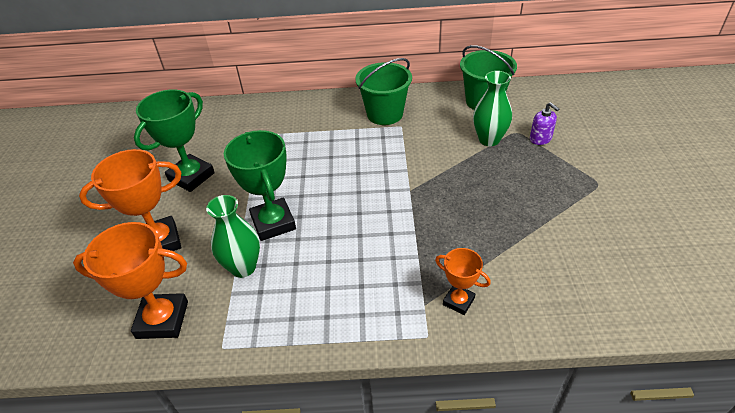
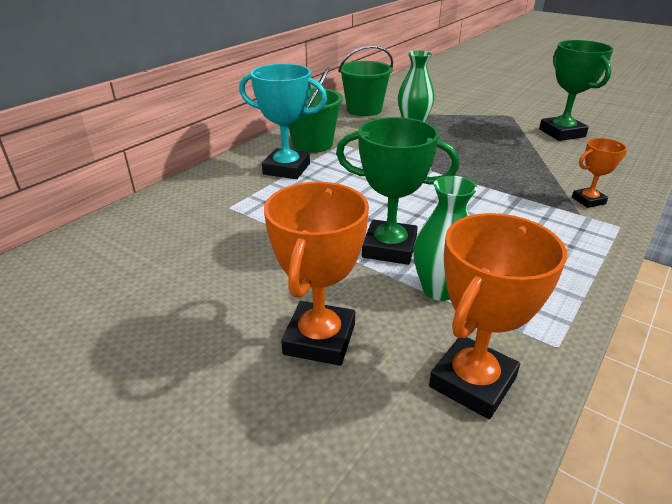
camera: 55 degrees left, 10 degrees down
(191, 176) = (227, 274): green trophy -> green trophy (561, 133)
(333, 126) = (286, 169): none -> turquoise trophy
(540, 139) = (438, 111): purple soap dispenser -> none

